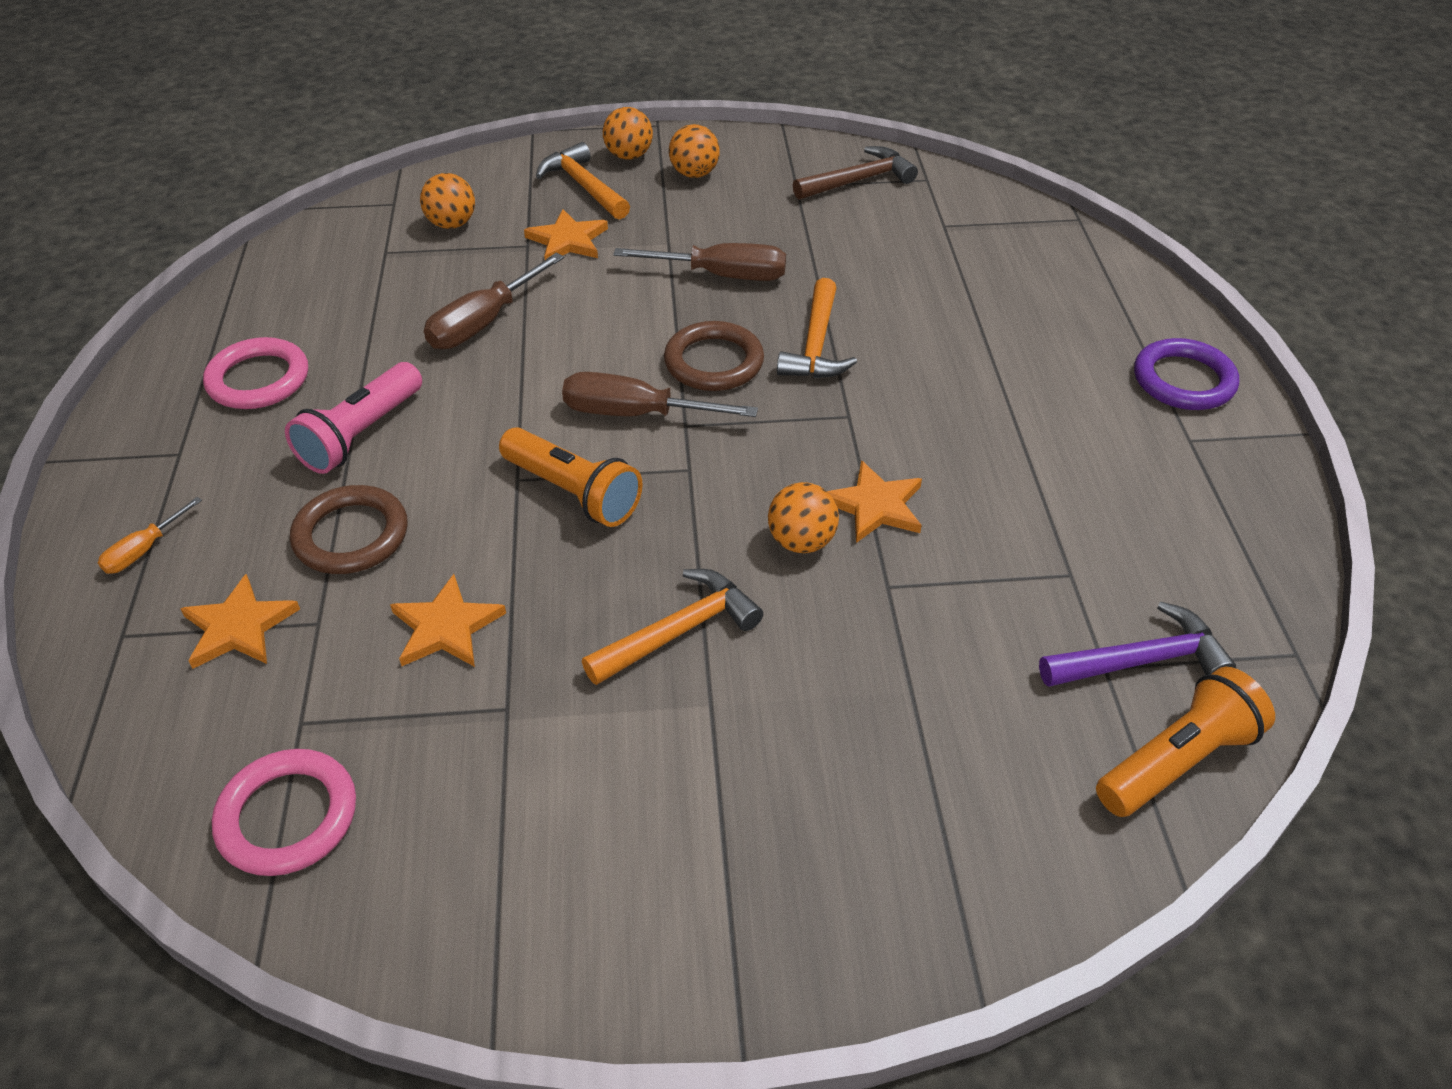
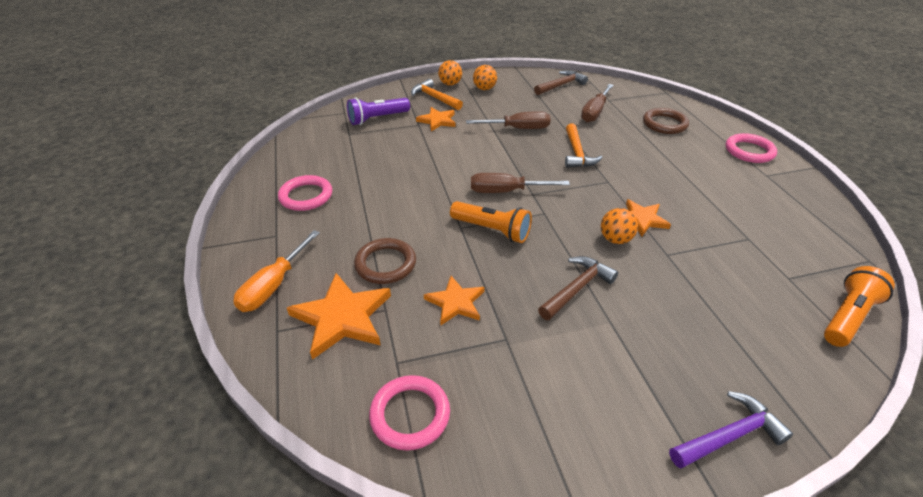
camera: 10 degrees left, 5 degrees down
(144, 550) = (274, 285): orange screwdriver -> orange screwdriver, size x1.85
(239, 627) = (342, 317): orange star -> orange star, size x1.62
(361, 435) = (371, 216): pink flashlight -> none
(452, 224) = (377, 119): orange ball -> purple flashlight
(484, 322) = (412, 159): brown screwdriver -> brown screwdriver (595, 112)
(678, 631) = (576, 289): orange hammer -> brown hammer
(714, 362) = (532, 165): brown ring -> brown ring (664, 124)
(1140, 660) = (803, 273): purple hammer -> purple hammer (728, 436)
(1183, 380) = (749, 151): purple ring -> pink ring

